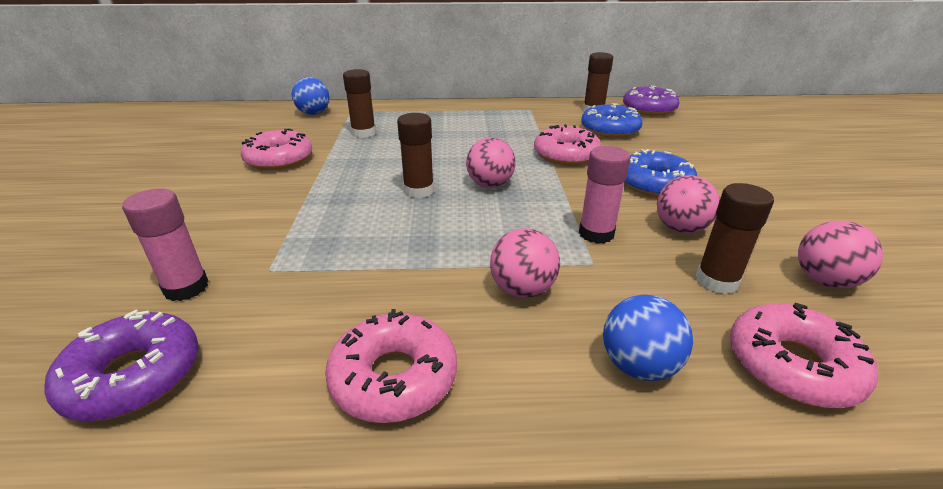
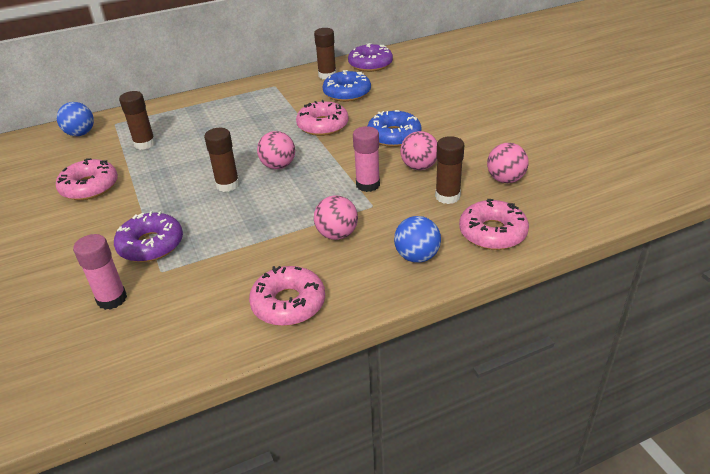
camera: 20 degrees left, 5 degrees up
(133, 376) = (130, 353): purple donut -> purple donut (151, 245)

